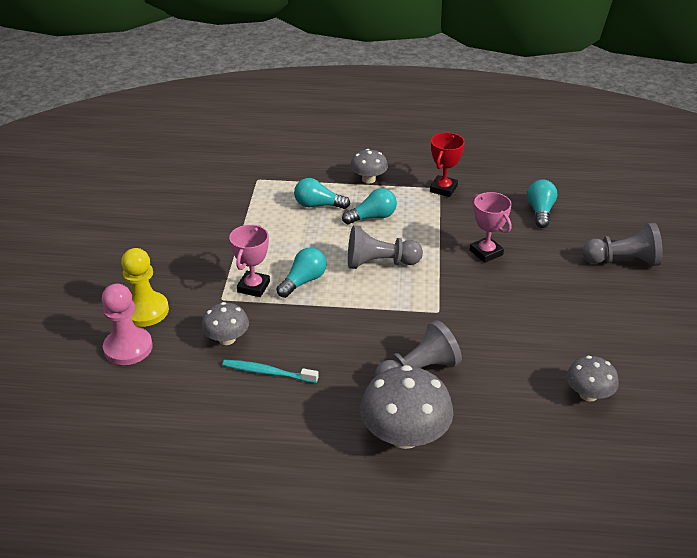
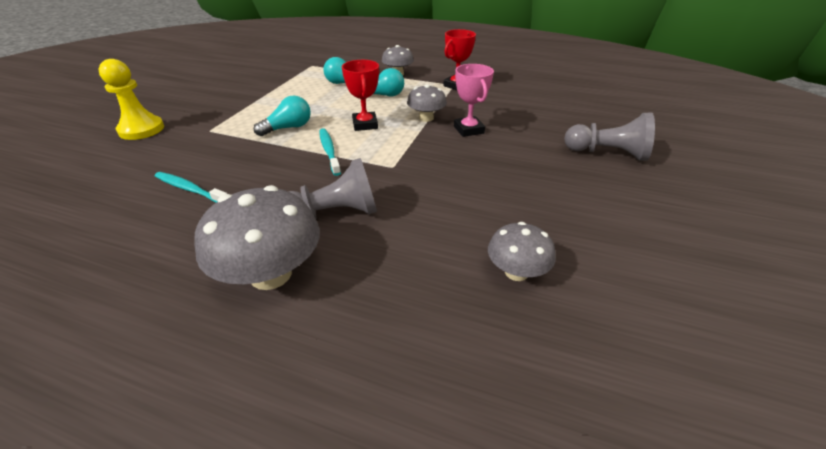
camera: 15 degrees right, 0 degrees up
(128, 348) = (97, 152): pink pawn -> none
(227, 339) = (183, 158): grey mushroom -> grey mushroom (426, 118)
(253, 287) = (243, 126): pink trophy -> none
(367, 304) = (329, 151): none -> turquoise toothbrush
(379, 263) = (365, 124): grey pawn -> red trophy
(540, 211) = (537, 108): turquoise light bulb -> none

